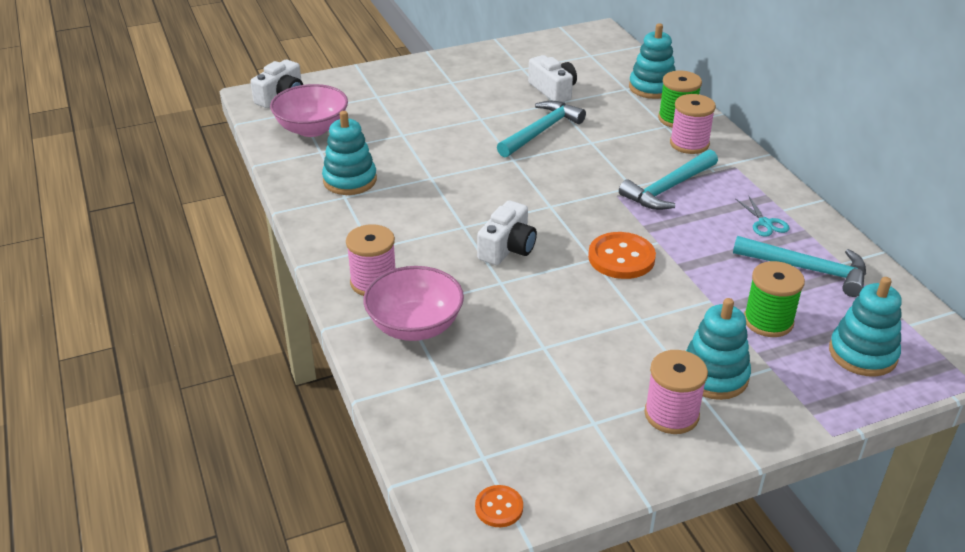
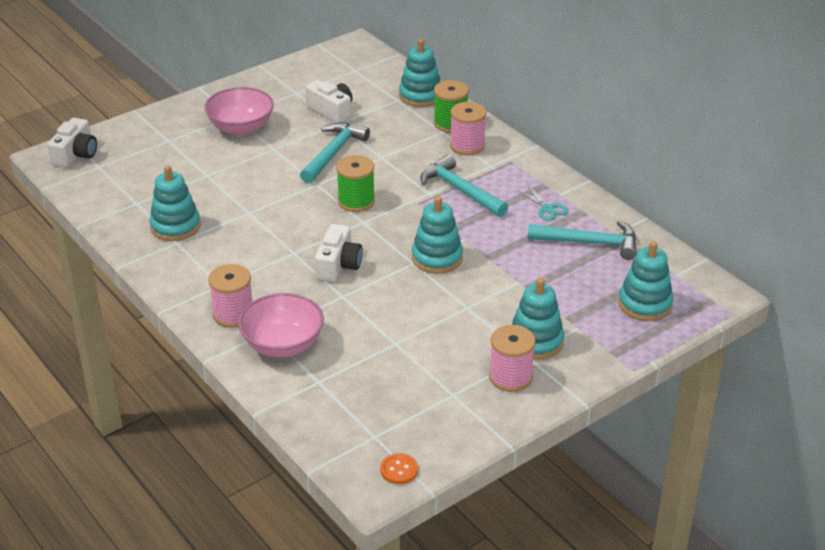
camera: 15 degrees left, 0 degrees up
(312, 129) = (119, 182): pink bowl -> pink bowl (241, 128)
(621, 258) = (437, 258): orange button -> turquoise stacking toy
(668, 188) = (460, 190): turquoise hammer -> turquoise hammer turned 105 degrees clockwise
(768, 321) = (568, 291): green spool -> green spool (356, 201)

